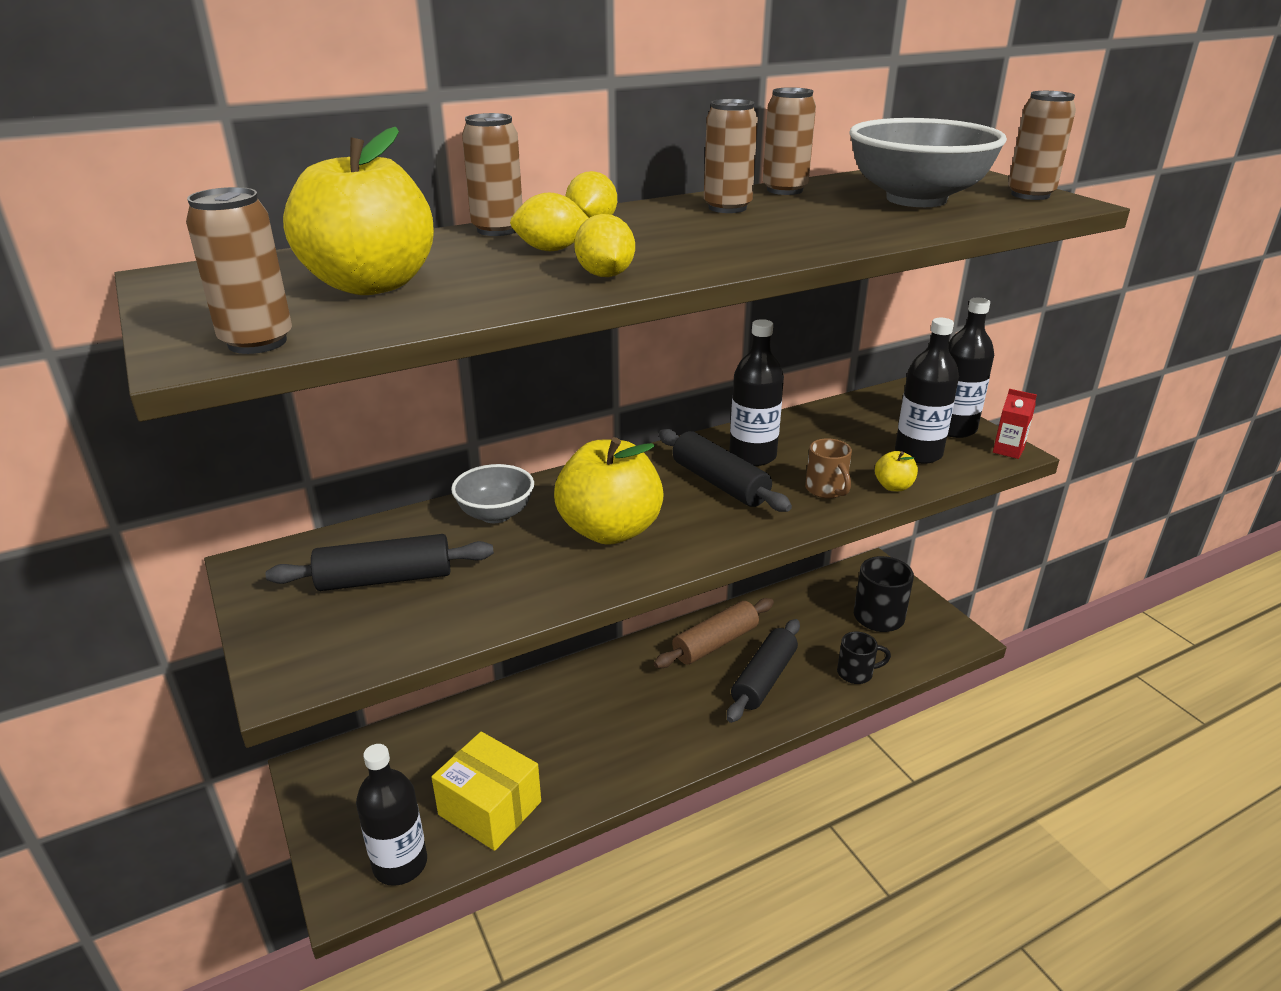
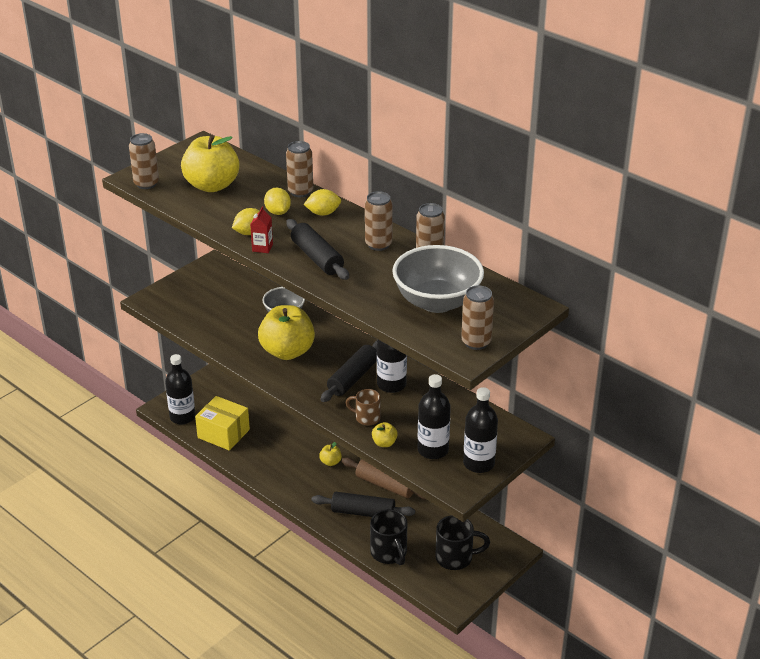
camera: 70 degrees right, 5 degrees up
(385, 579) = (219, 300): black rolling pin -> black rolling pin (317, 258)
(490, 808) = (223, 433): yellow box -> yellow box turned 75 degrees counterclockwise
(638, 687) = (330, 462): none -> yellow apple
(826, 490) = (366, 418): brown mug -> brown mug turned 60 degrees clockwise
(856, 673) = (389, 553): black mug -> black mug, size x1.56
(1008, 450) = (460, 489): red carton -> red carton (262, 248)

